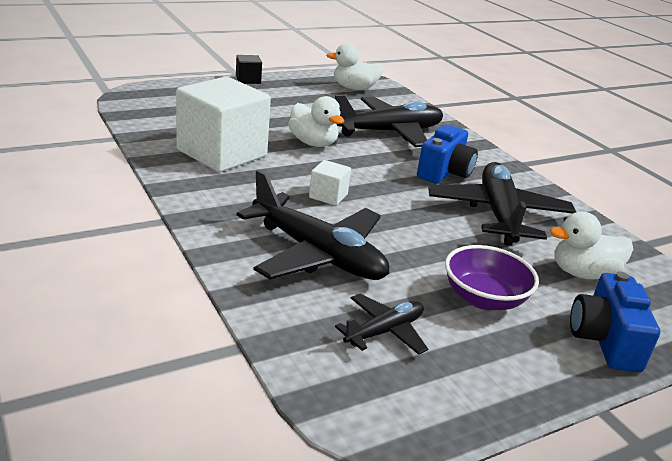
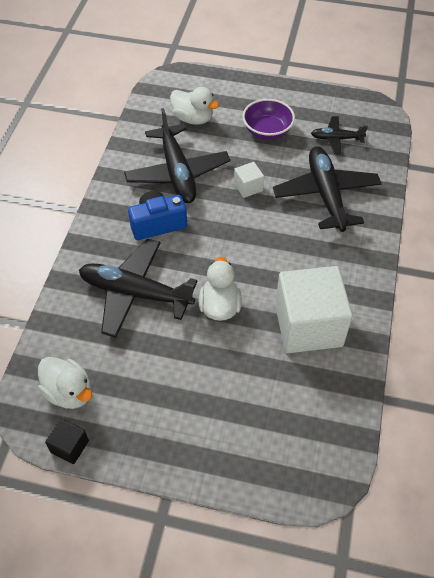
camera: 135 degrees left, 25 degrees up
(248, 80) = (170, 469): black cube -> black cube (70, 446)
(328, 196) = (271, 238): white cube -> white cube (248, 187)
(498, 214) = (177, 173): black plane -> black plane turned 60 degrees counterclockwise
(604, 340) = (239, 90): blue camera -> none

